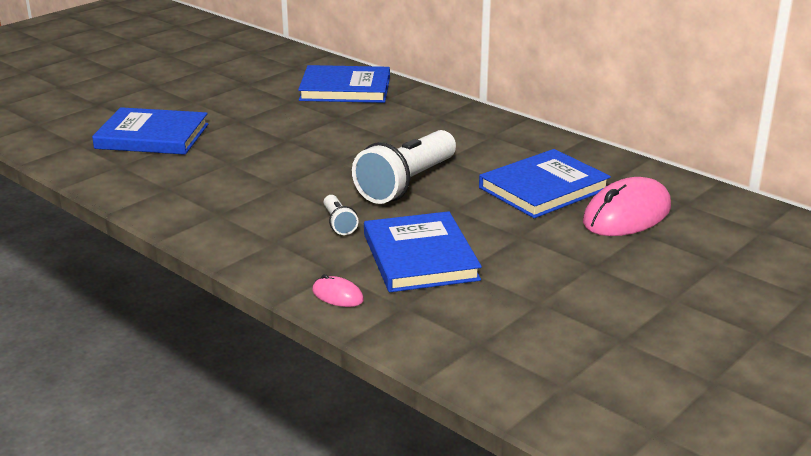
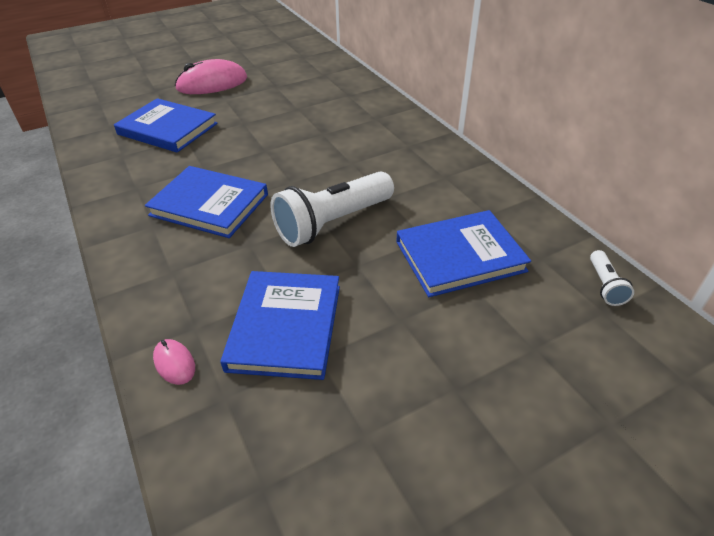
camera: 20 degrees right, 15 degrees up
(338, 223) = (241, 261): white flashlight -> white flashlight (605, 285)
(345, 89) = (348, 103): blue book -> blue book (209, 205)
(627, 215) = (530, 315): pink mouse -> pink mouse (212, 83)

